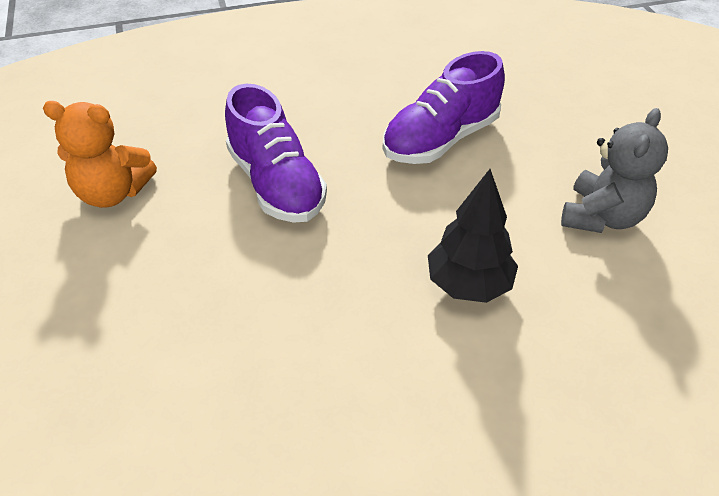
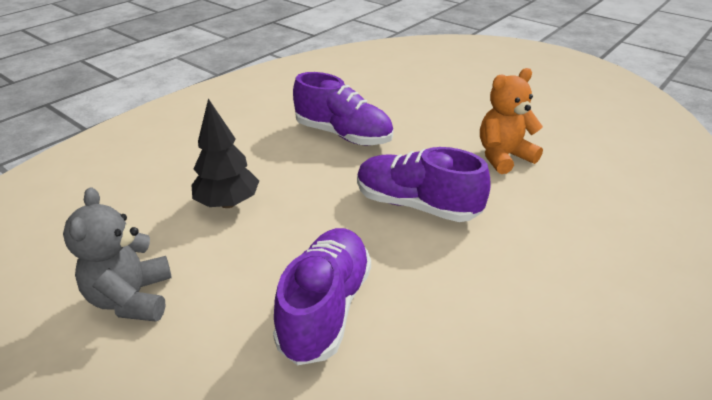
camera: 145 degrees right, 10 degrees down
(237, 332) = (343, 135): none -> purple shoe

